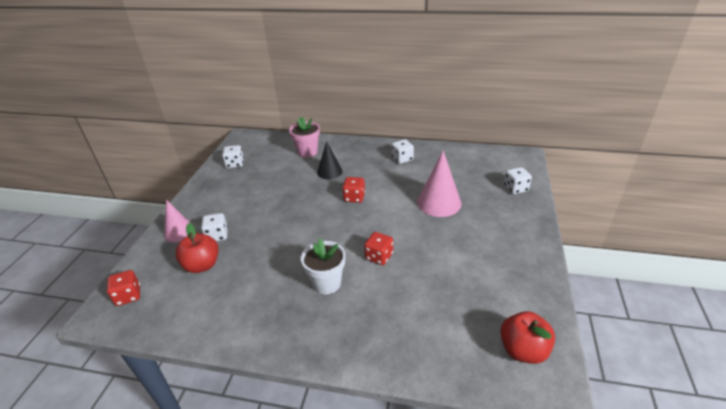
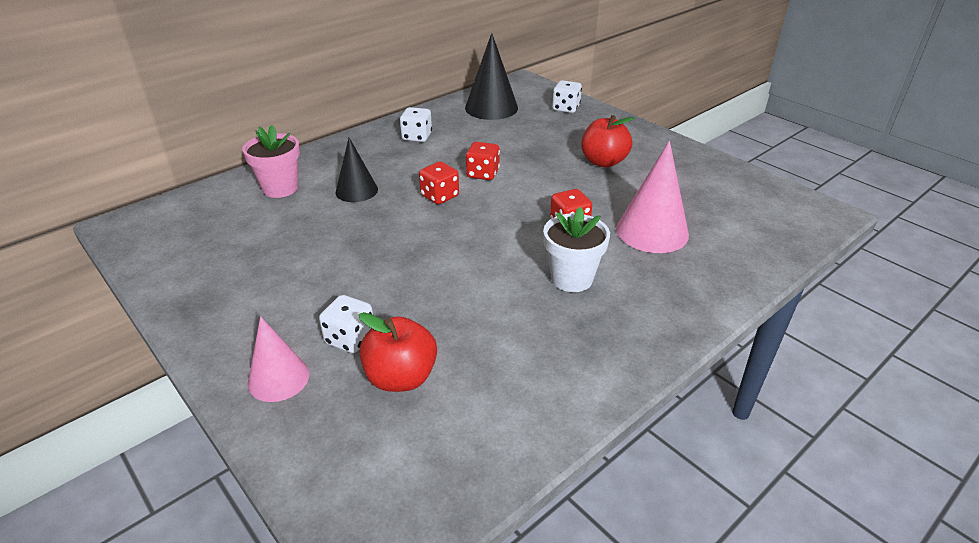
camera: 55 degrees left, 0 degrees up
(128, 296) = (370, 493): red dice -> red dice (482, 174)
(235, 164) = (188, 259): white dice -> none
(439, 202) = (529, 153): pink cone -> pink cone (652, 231)
(471, 163) = (491, 108): none -> black cone
(523, 350) = (777, 207): red apple -> red apple (603, 162)

